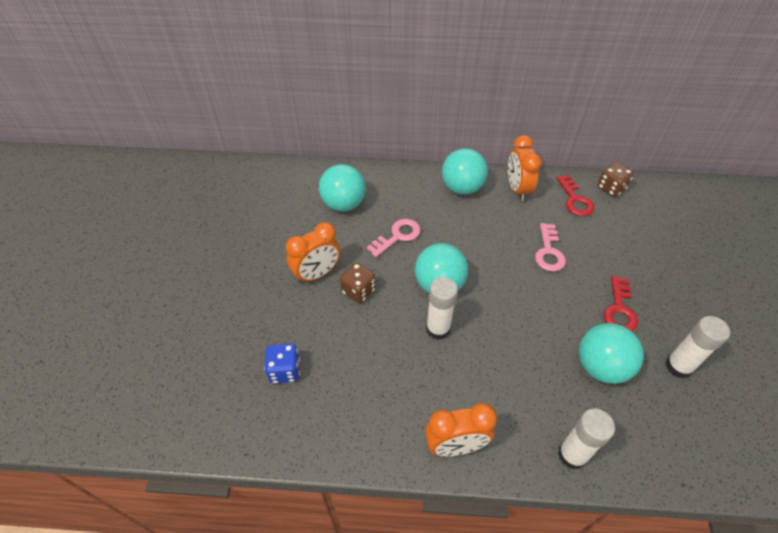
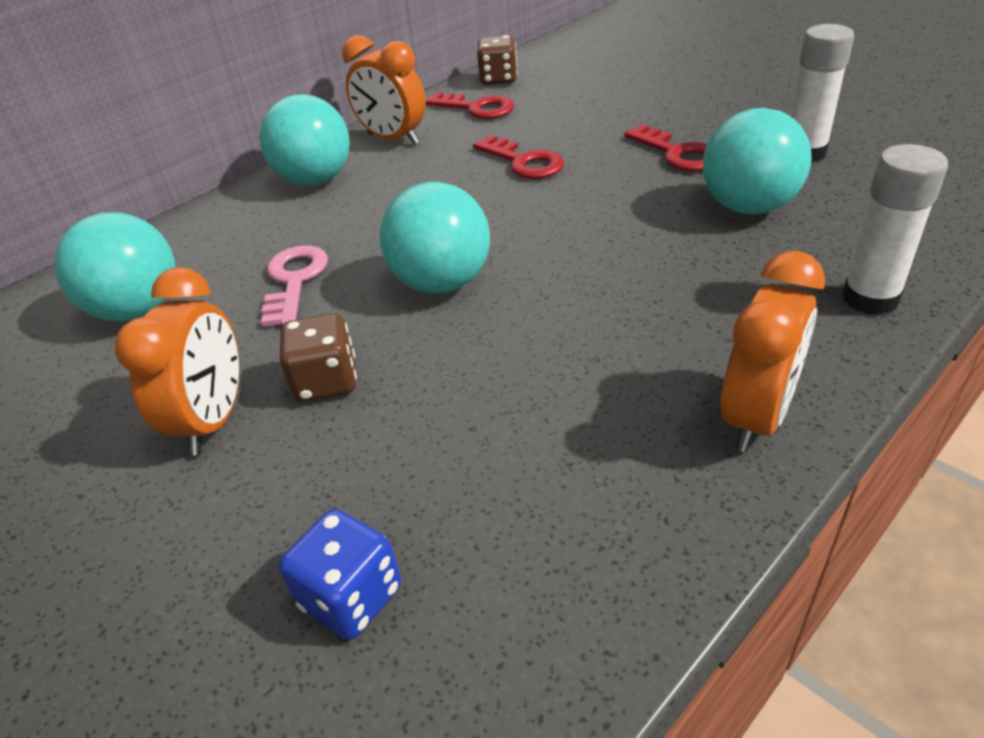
camera: 45 degrees left, 10 degrees down
(438, 329) = (517, 324): white glue stick -> none
(548, 252) = (523, 162): pink key -> red key

